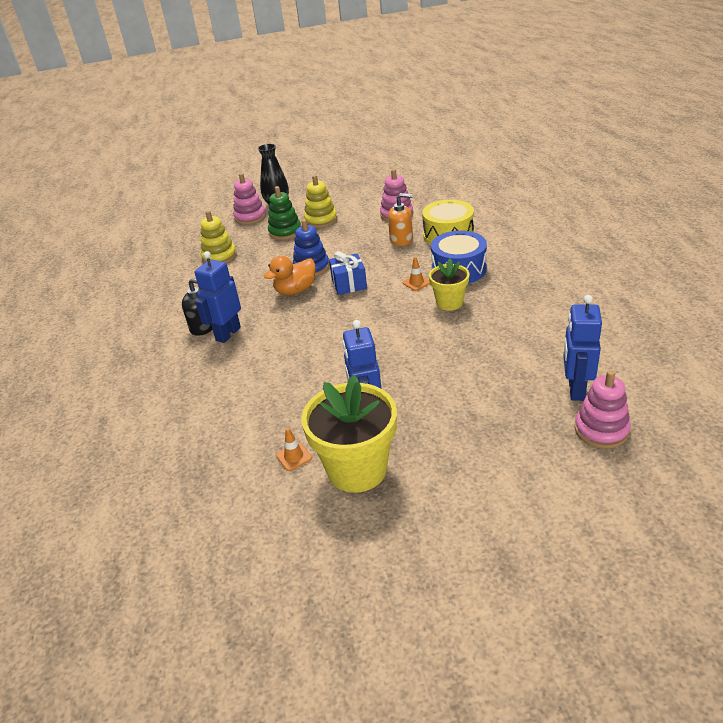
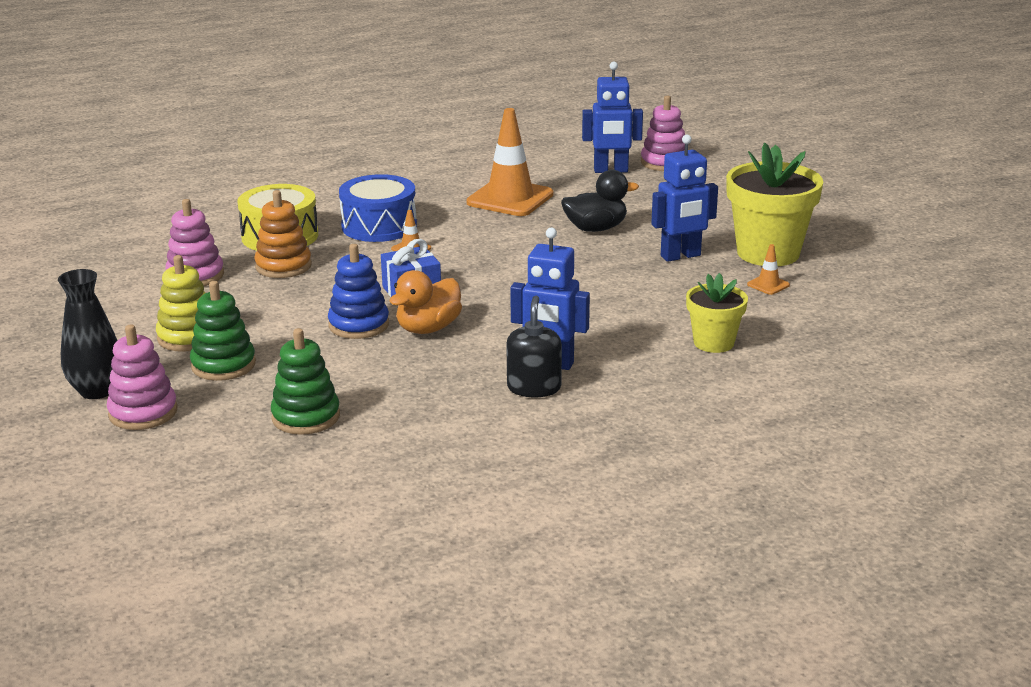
camera: 105 degrees left, 10 degrees down
(219, 257) = (306, 417): yellow stacking toy -> green stacking toy
(295, 290) = (428, 328): orange duck -> orange duck turned 90 degrees clockwise
(401, 239) = (283, 266): orange soap dispenser -> orange stacking toy
(434, 369) = (596, 228): none -> black duck
(449, 303) = (460, 228): yellow flower pot -> yellow flower pot (713, 343)
(506, 327) = (510, 198): none -> orange traffic cone

